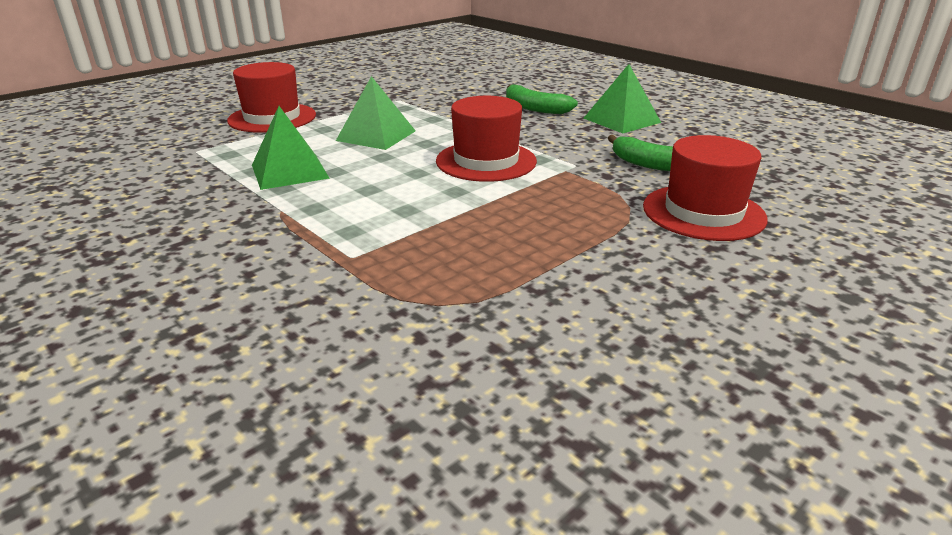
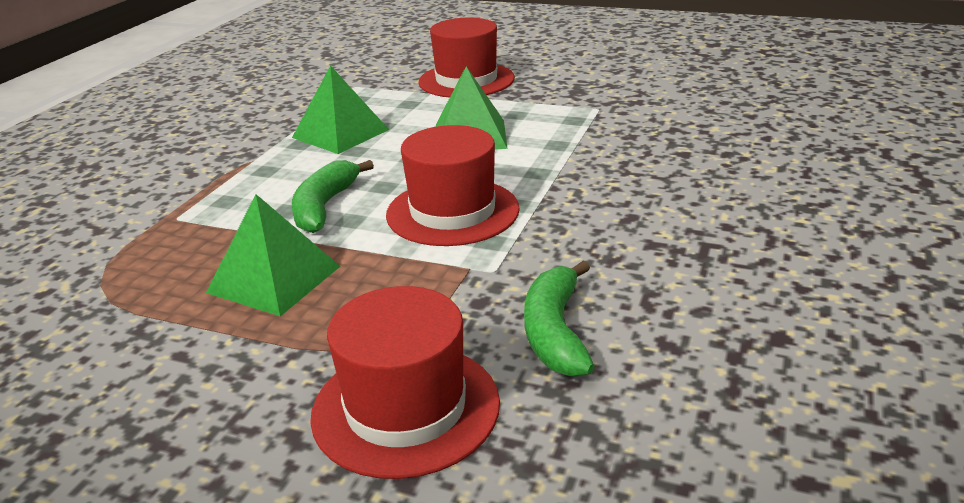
camera: 65 degrees right, 0 degrees up
(534, 108) = (684, 189): green banana -> green banana (324, 207)
(621, 120) = (725, 264): green pyramid -> green pyramid (274, 279)

